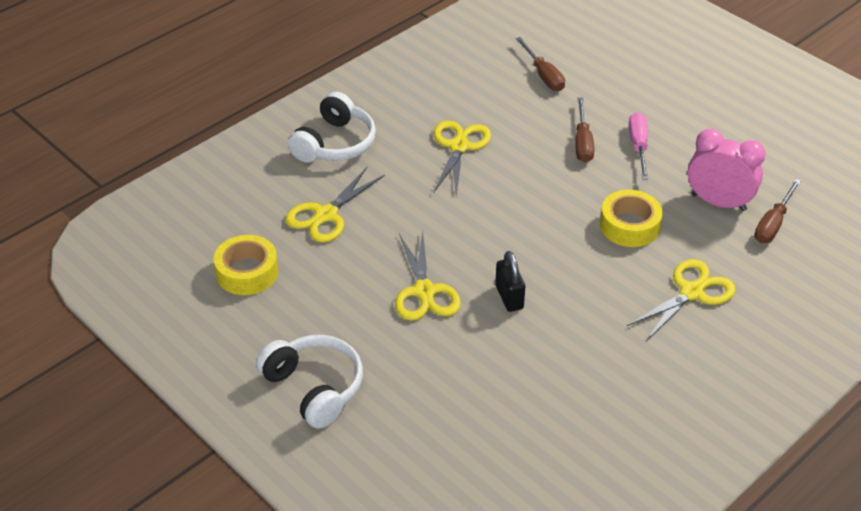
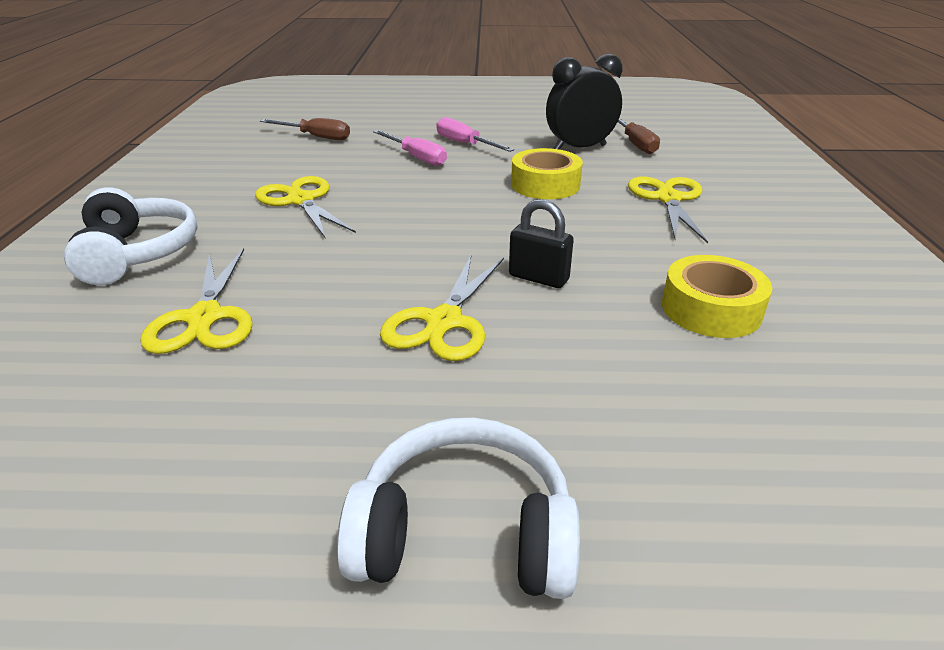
camera: 45 degrees left, 10 degrees down
(247, 272) = (141, 447): yellow tape -> yellow tape (711, 309)
(424, 292) = (444, 322): yellow scissors -> yellow scissors turned 75 degrees clockwise
(582, 142) = (416, 158): brown screwdriver -> pink screwdriver
(718, 202) = (579, 148): pink clock -> black clock

